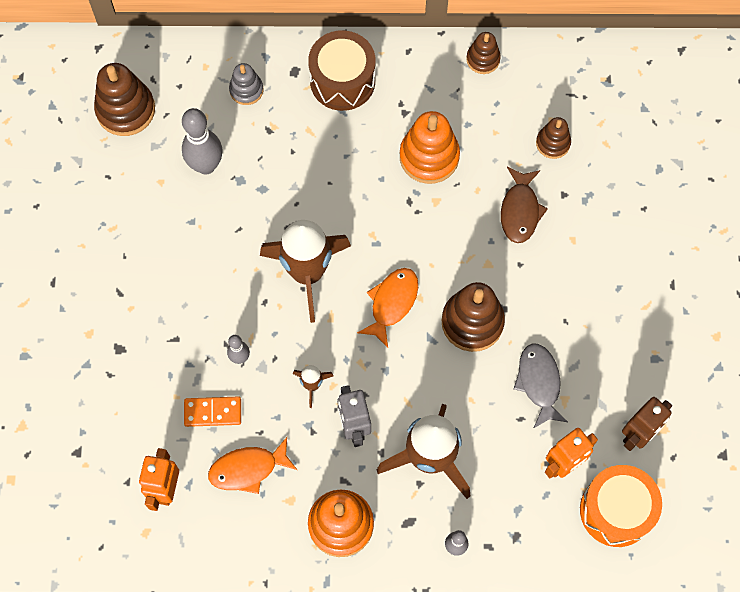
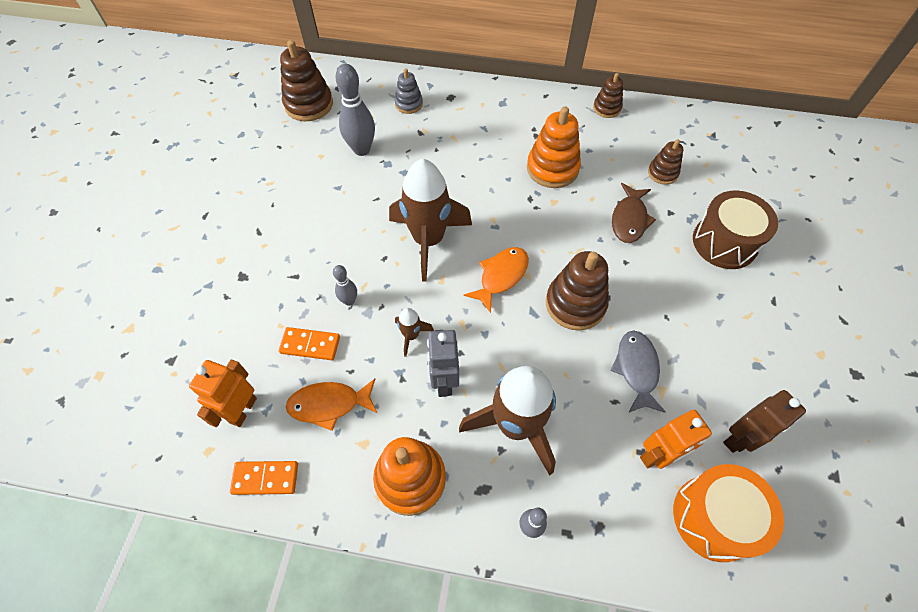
camera: 10 degrees right, 10 degrees down
(207, 547) = (265, 478): none -> orange domino
(342, 81) = (488, 108): brown drum -> brown drum (724, 242)

